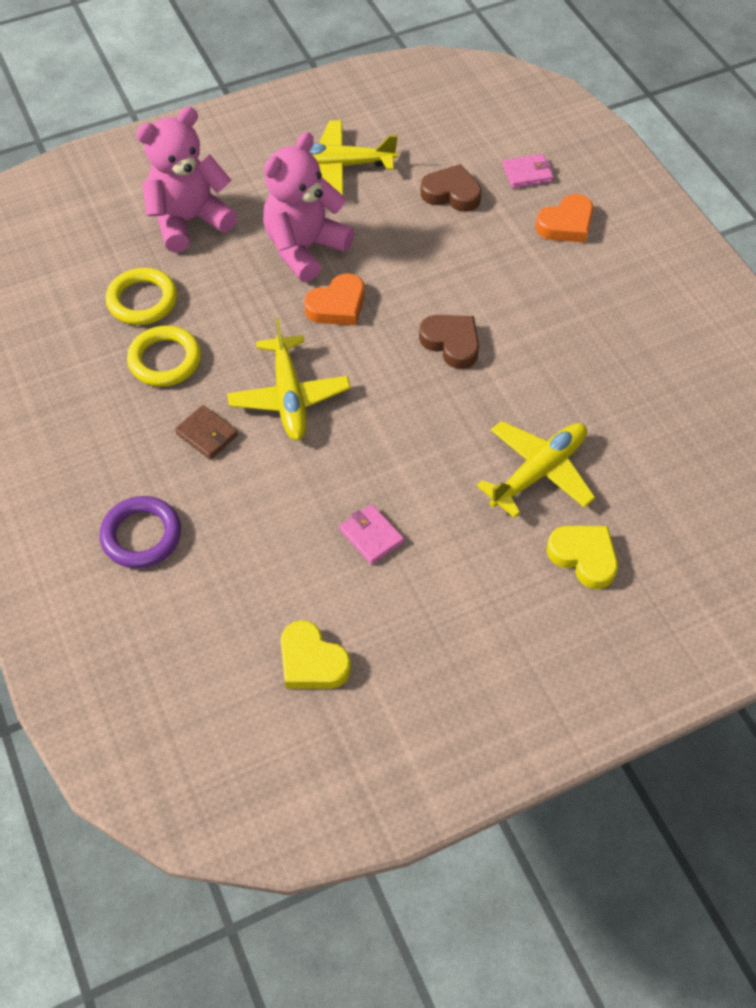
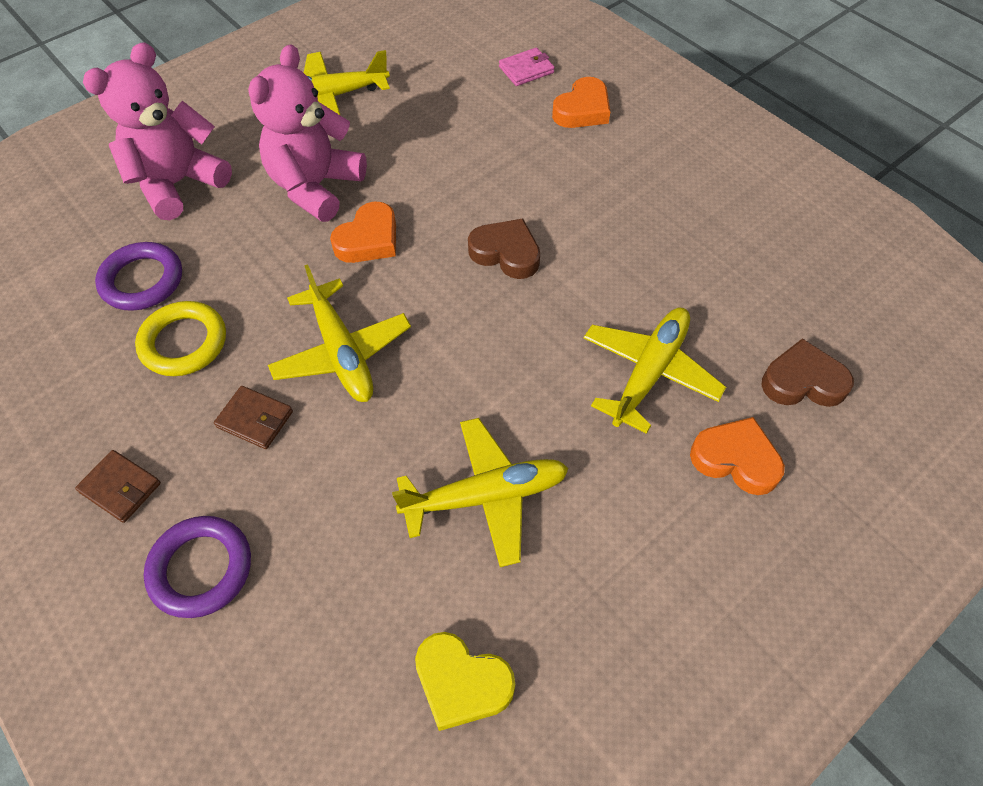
camera: 15 degrees left, 0 degrees up
(94, 462) = (120, 488): none -> brown wallet
(142, 300) = (142, 280): yellow ring -> purple ring
(371, 536) = (486, 496): pink wallet -> yellow plane
(451, 193) = (456, 103): brown heart -> brown heart (803, 381)
(584, 557) = (736, 459): yellow heart -> orange heart

